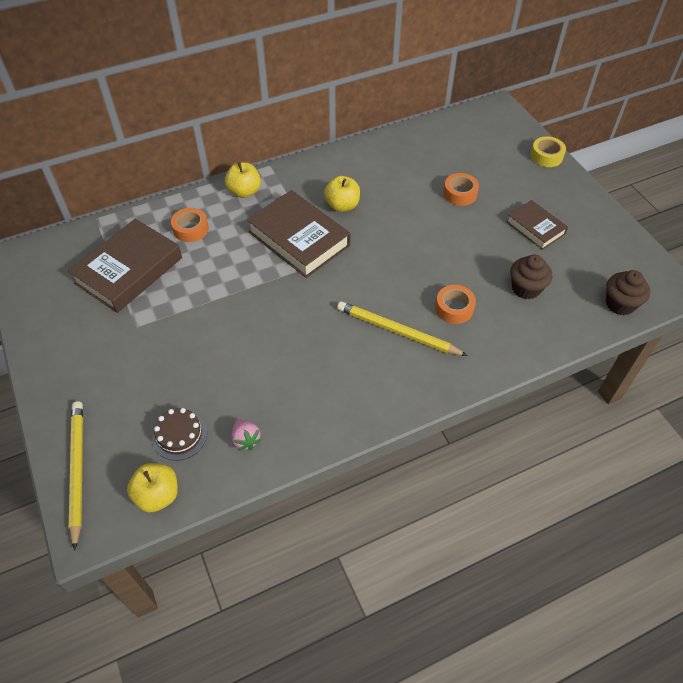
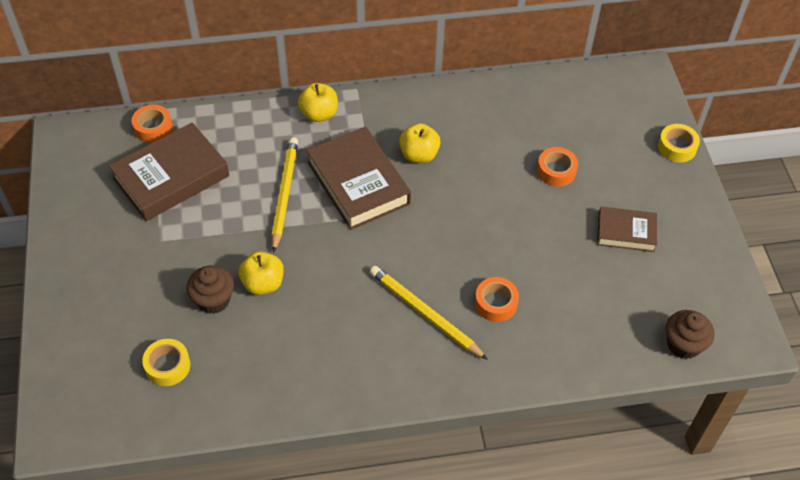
camera: 15 degrees right, 0 degrees up
(77, 471) = (61, 375): yellow pencil -> yellow pencil (284, 194)
(158, 495) = (128, 420): yellow apple -> yellow apple (263, 283)
(180, 435) = (168, 366): brown cake -> yellow tape
(191, 229) = (248, 145): orange tape -> orange tape (153, 128)
(246, 439) = (230, 387): pink strawberry -> none
(526, 288) = (584, 300): brown cupcake -> brown cupcake (213, 300)
(535, 228) = (626, 232): brown book -> brown book turned 60 degrees counterclockwise

